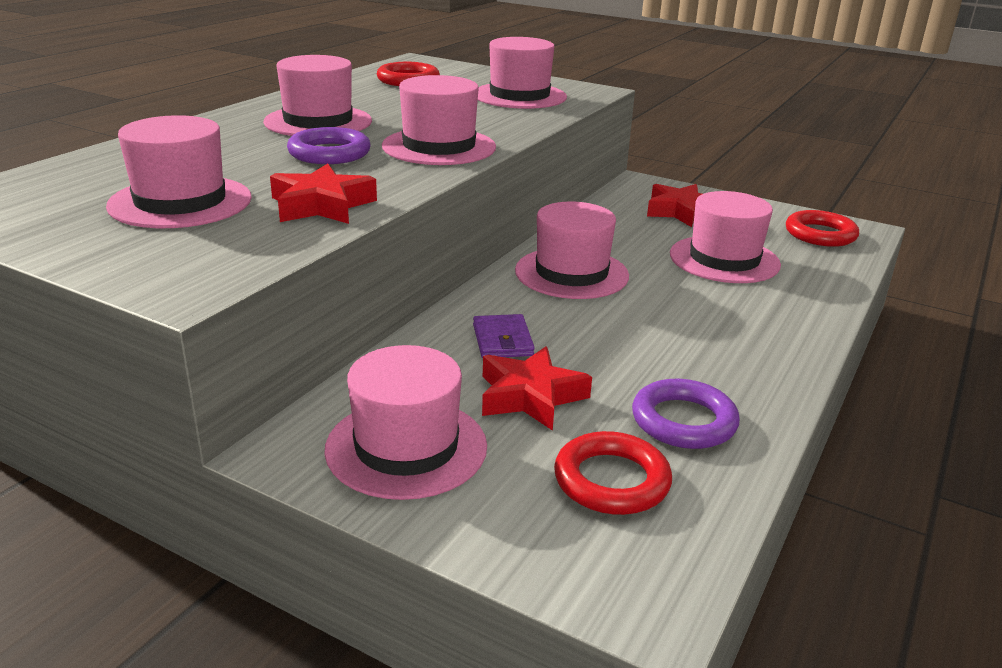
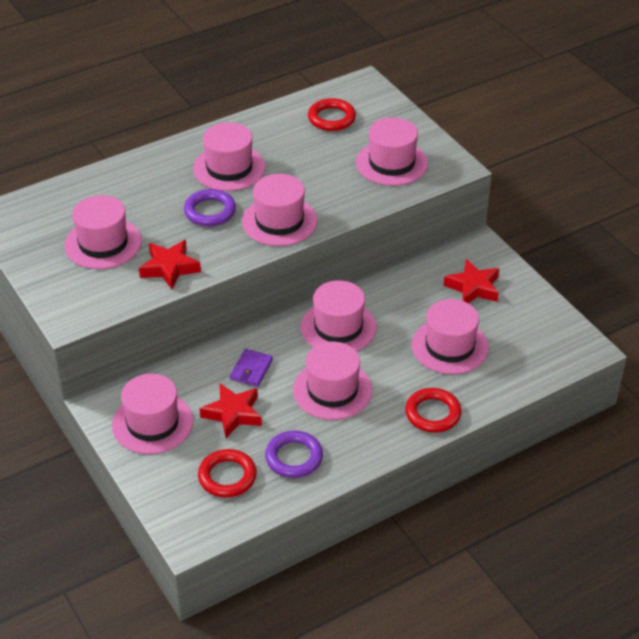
camera: 30 degrees right, 15 degrees up
(641, 332) = (332, 390): none -> pink hat
(820, 234) = (548, 343): red ring -> red ring (433, 413)

